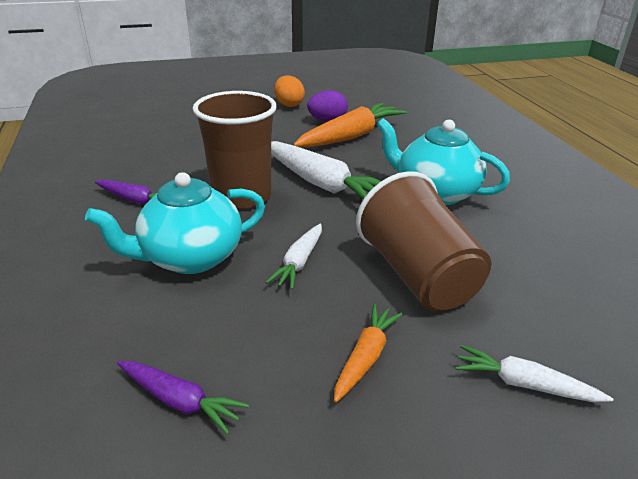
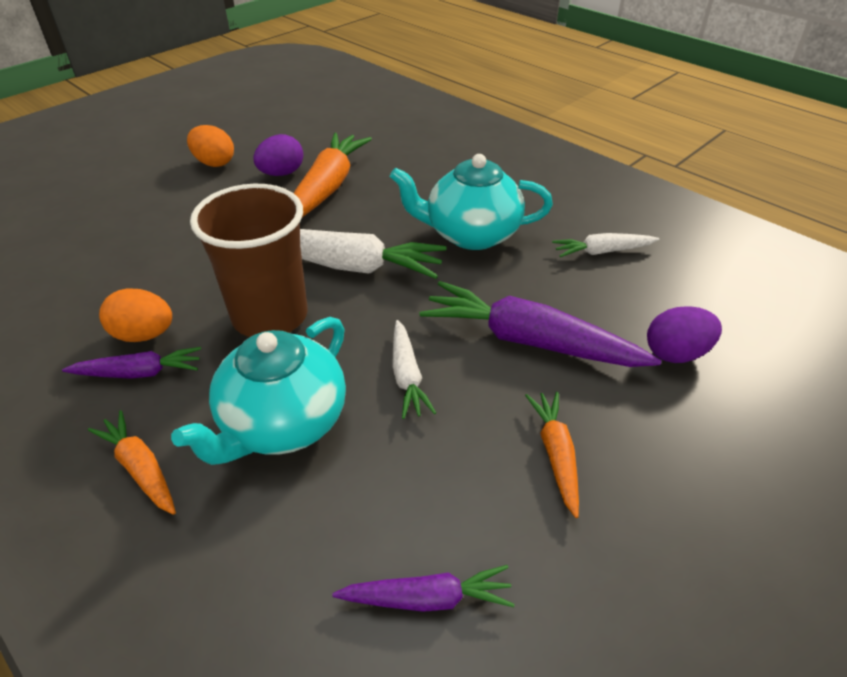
camera: 30 degrees left, 10 degrees up
(88, 249) = (140, 468): none -> orange carrot
(158, 182) = (144, 335): none -> orange egg
(418, 276) = (530, 341): brown cup -> purple carrot
(525, 384) = (695, 415): white carrot -> white carrot (602, 251)
(549, 332) = (676, 353): none -> purple egg

